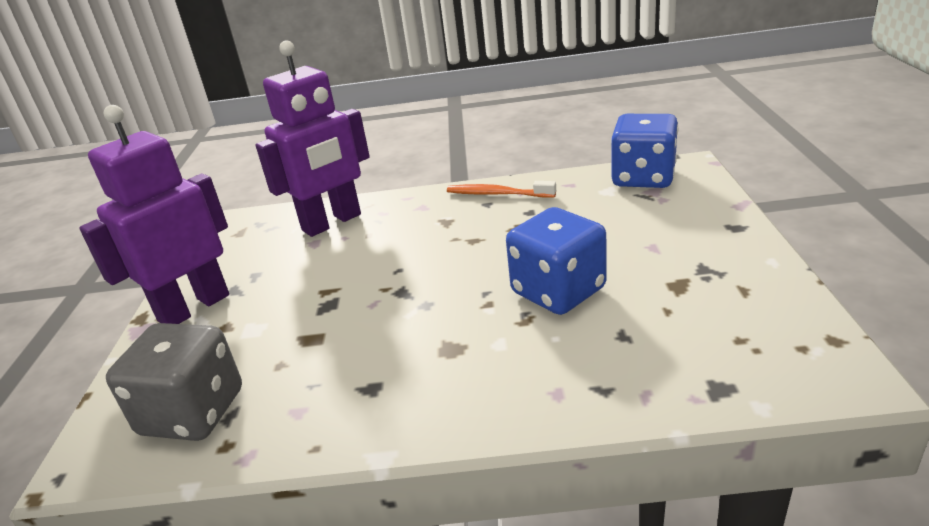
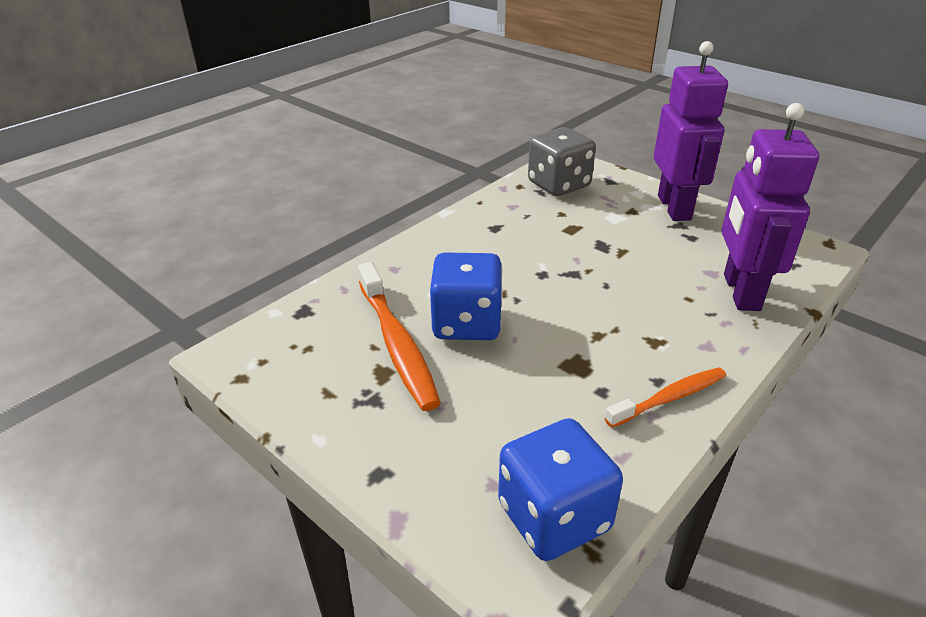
camera: 130 degrees right, 5 degrees up
(643, 301) = (397, 344): none -> orange toothbrush

